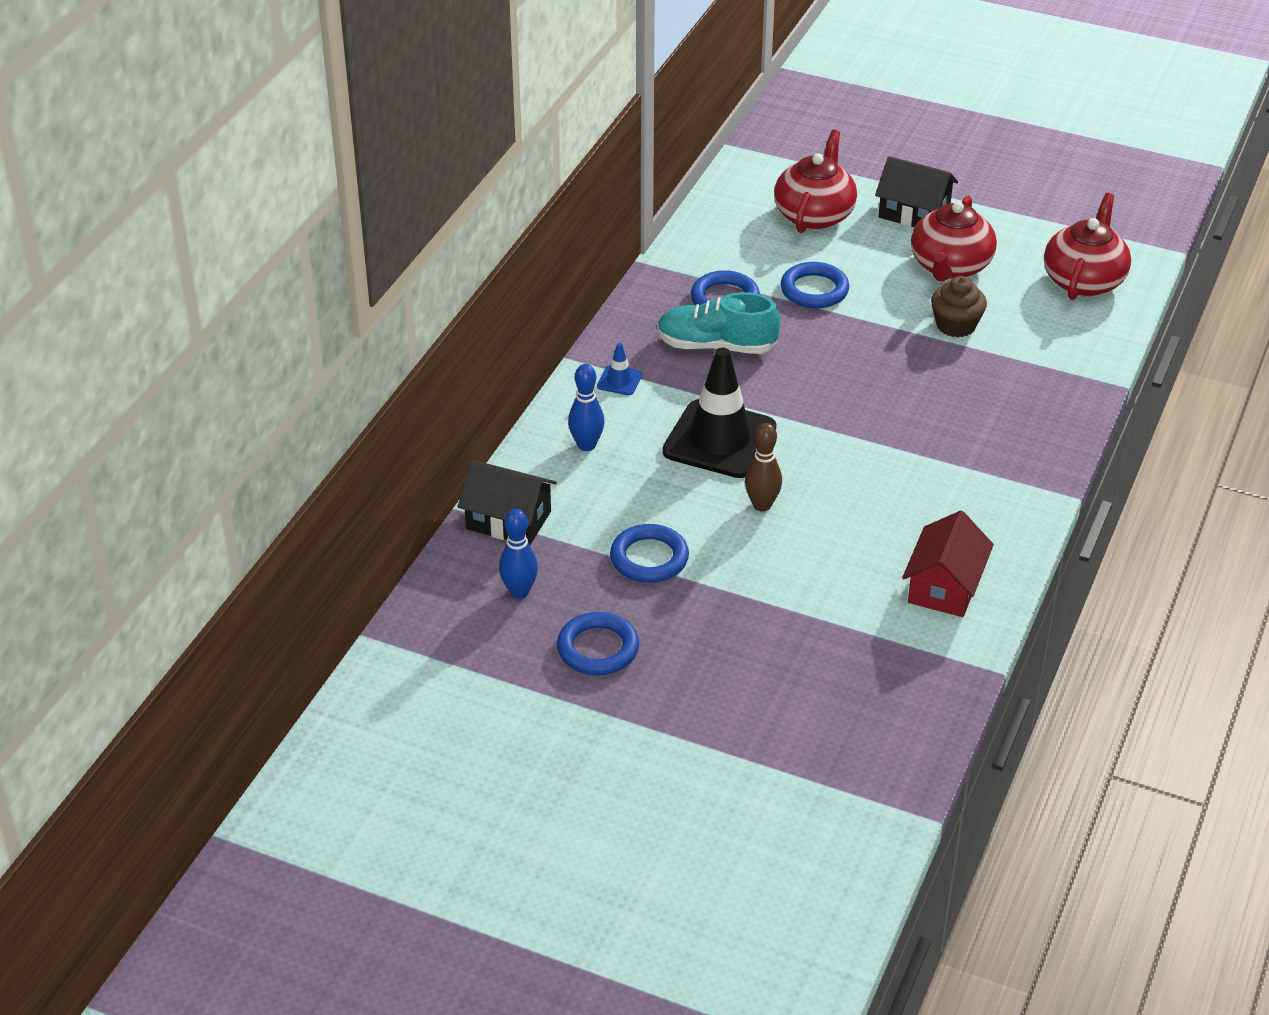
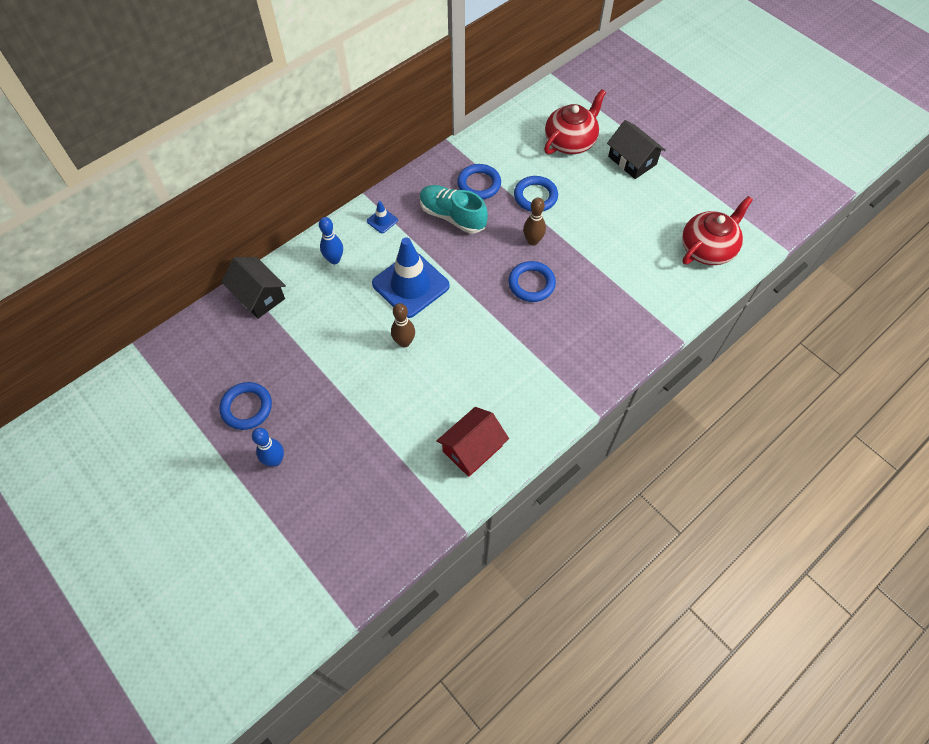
camera: 25 degrees right, 20 degrees up
(519, 592) = (231, 348): blue bowling pin -> blue bowling pin (275, 460)
(649, 558) = (316, 355): blue ring -> blue ring (531, 284)
(719, 440) = (410, 285): black traffic cone -> blue traffic cone
(849, 340) = (533, 241): none -> brown bowling pin
(950, 266) = (629, 208): red teapot -> none
(956, 325) = (605, 253): brown cupcake -> none

